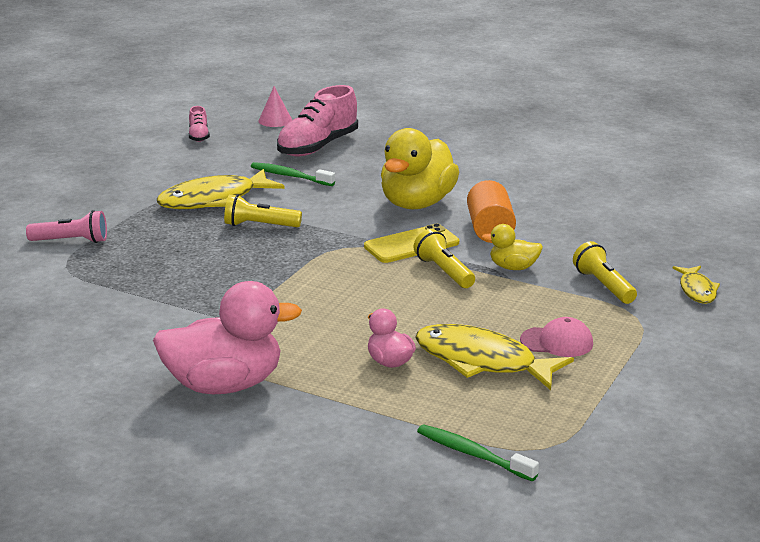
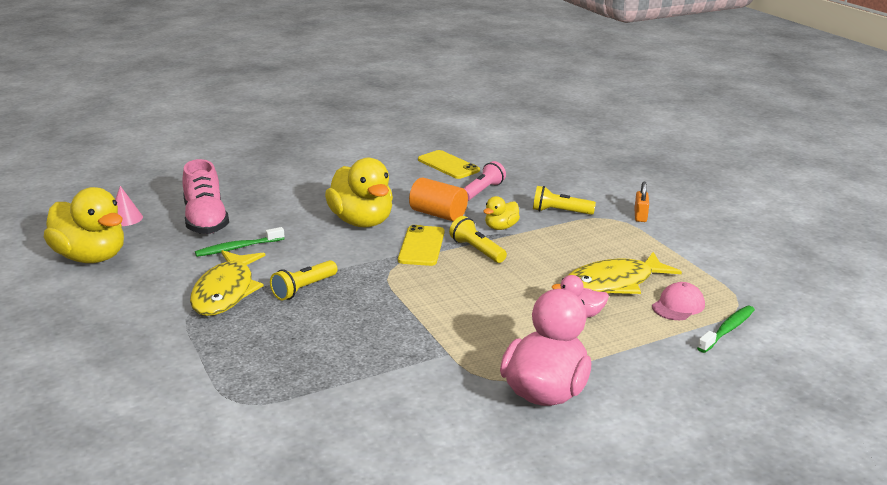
camera: 55 degrees left, 0 degrees up
(71, 241) = (193, 383): pink flashlight -> pink flashlight (482, 191)
(199, 136) = (91, 257): pink shoe -> yellow duck
(444, 272) = (476, 250): yellow flashlight -> yellow flashlight turned 45 degrees clockwise
(472, 454) = (727, 329): green toothbrush -> green toothbrush turned 150 degrees clockwise
(557, 342) = (614, 251): pink cap -> pink cap (678, 305)
(612, 197) = (448, 165): none -> yellow phone
(674, 332) = (640, 216): none -> orange padlock
(697, 290) = (598, 191): yellow fish -> none

